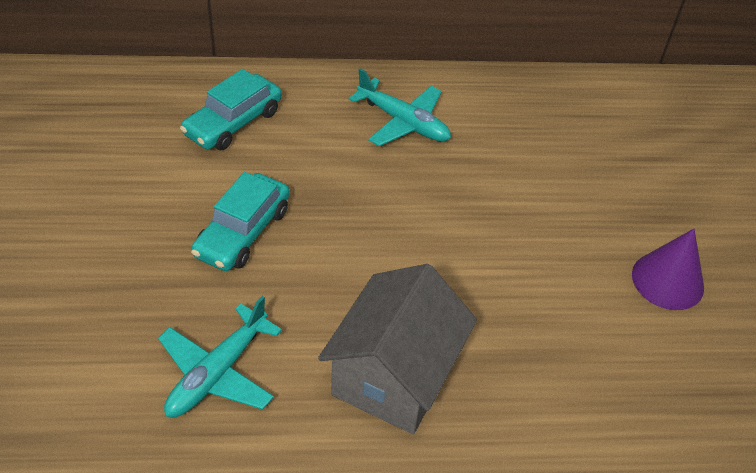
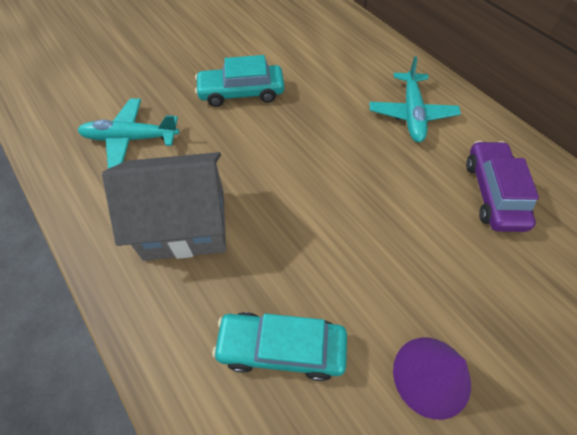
camera: 60 degrees right, 10 degrees up
(233, 122) = (321, 43): turquoise car -> turquoise car (281, 348)
(535, 133) = (493, 193): none -> purple car

